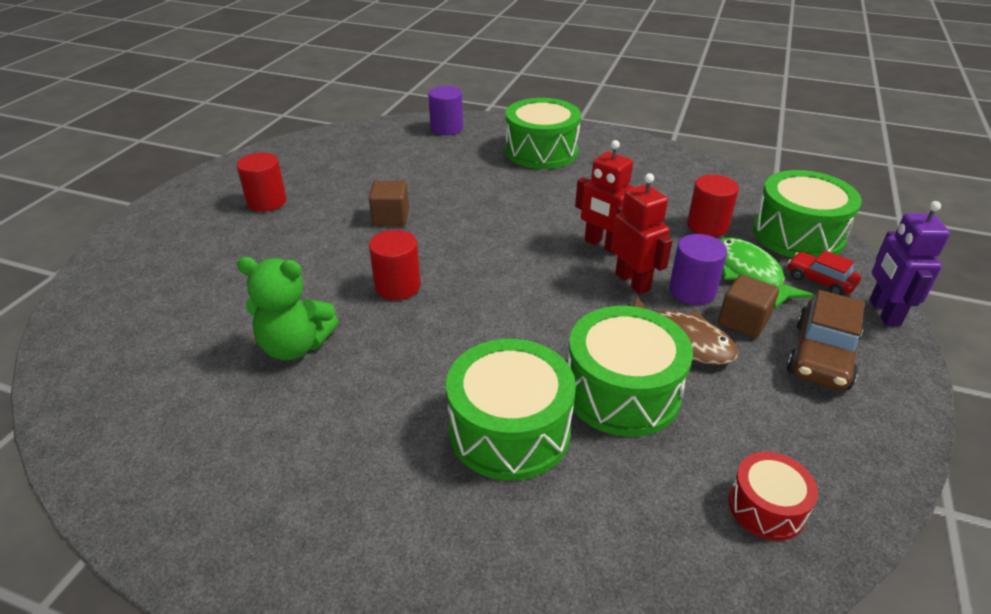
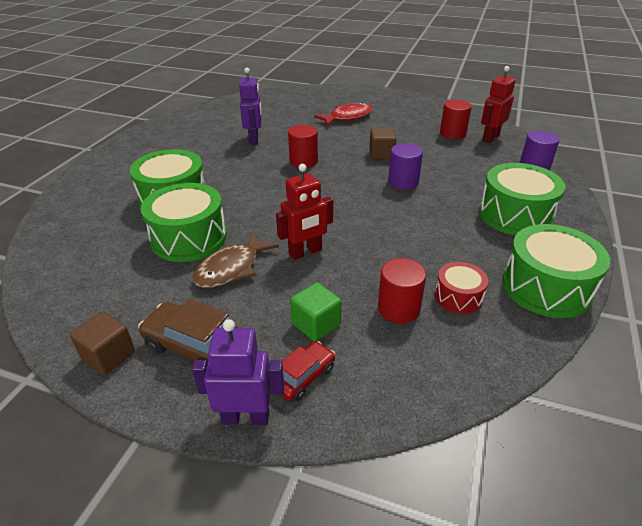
camera: 90 degrees right, 0 degrees up
(248, 241) = (347, 117): none -> red fish
(267, 202) = (392, 117): red cylinder -> red cylinder (452, 134)
(295, 346) = (254, 139): green teddy bear -> purple robot
(602, 245) = (357, 241): red robot -> red robot (490, 138)
(692, 291) = (292, 283): purple cylinder -> purple cylinder (403, 182)
(743, 321) = (248, 306): brown cube -> brown cube (108, 355)
(749, 274) = (316, 324): green fish -> green cube
(766, 507) = (77, 284): red drum -> red drum (458, 297)
(798, 235) = (393, 381): green drum -> green drum (546, 287)

